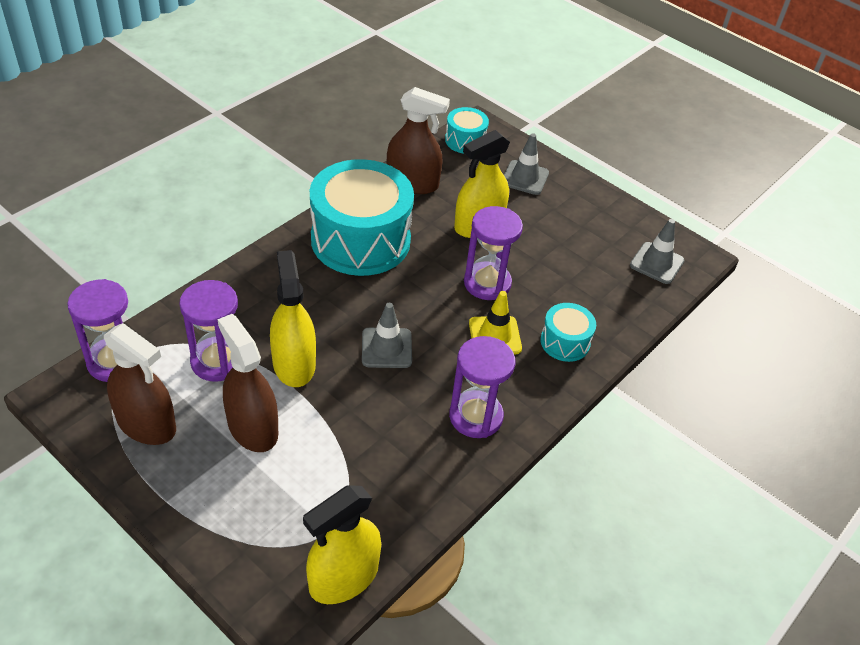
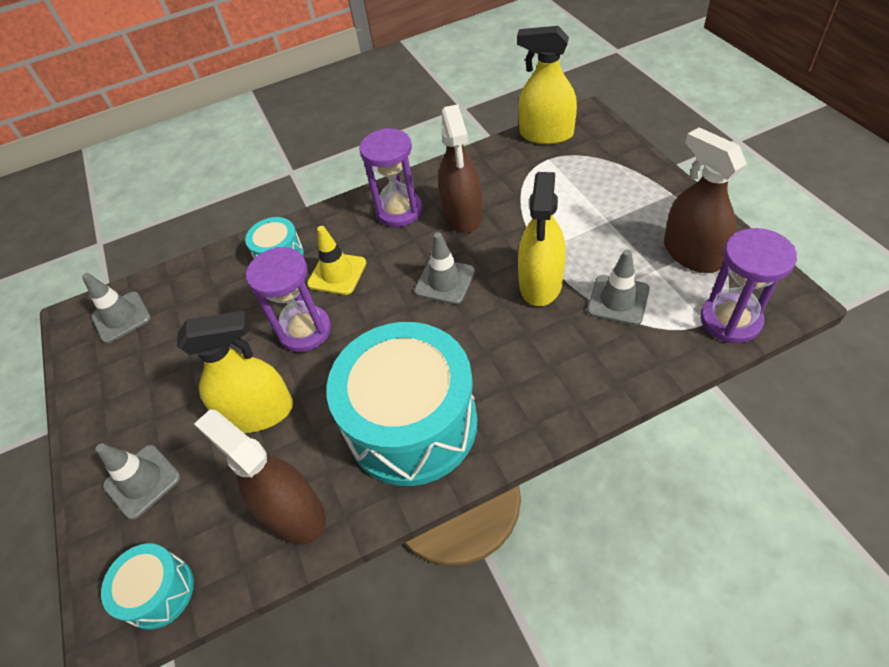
camera: 145 degrees left, 5 degrees up
(217, 361) = (618, 300): purple hourglass -> grey traffic cone
(252, 428) = (592, 234): brown spray bottle -> brown spray bottle (462, 215)
(344, 577) = (546, 134): yellow spray bottle -> yellow spray bottle turned 150 degrees counterclockwise

